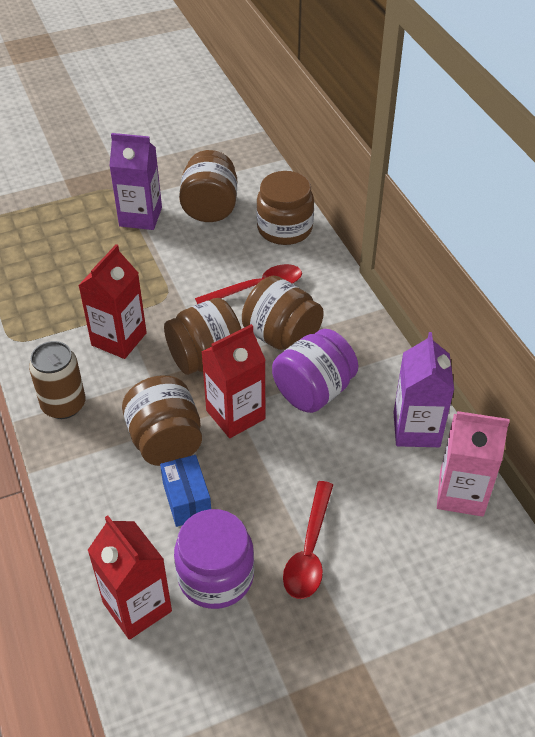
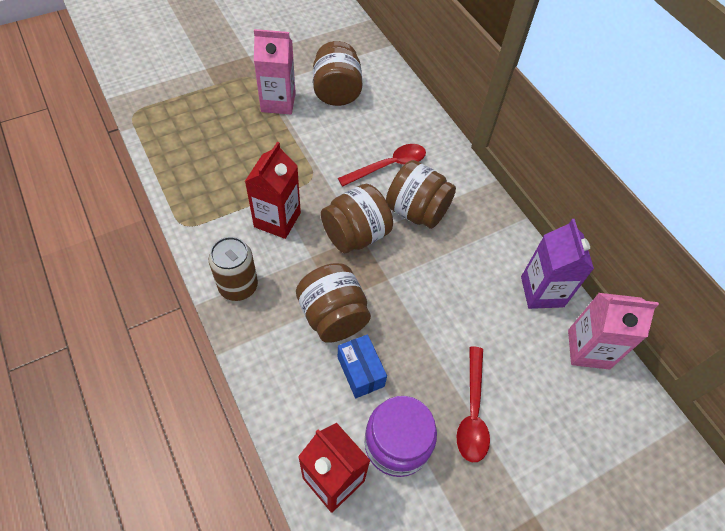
camera: 10 degrees left, 10 degrees up
(140, 217) = (278, 102): purple carton -> pink carton
(235, 415) = (389, 287): red carton -> none
(284, 228) = (403, 109): brown jar -> none
(313, 391) = (451, 261): purple jar -> none

